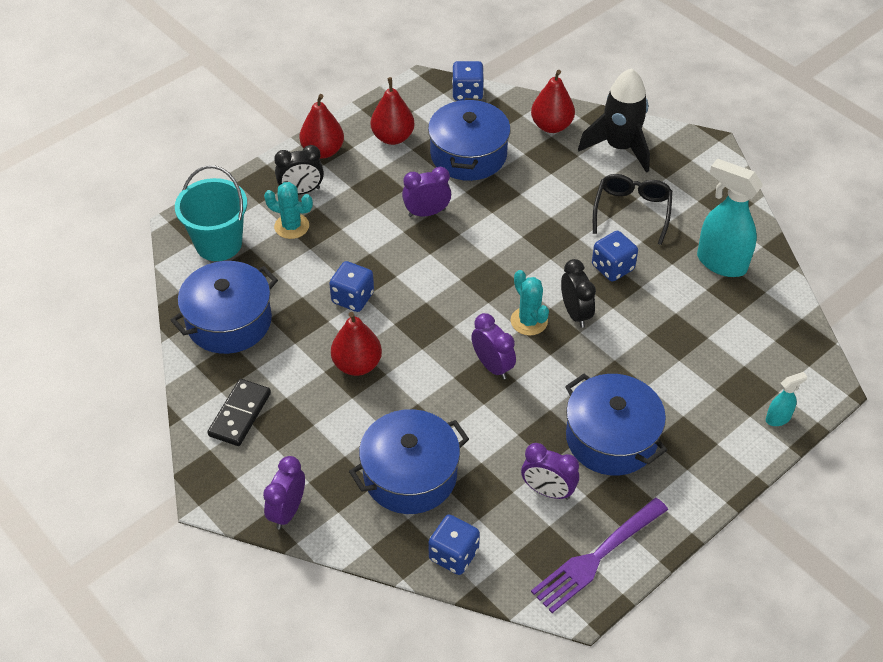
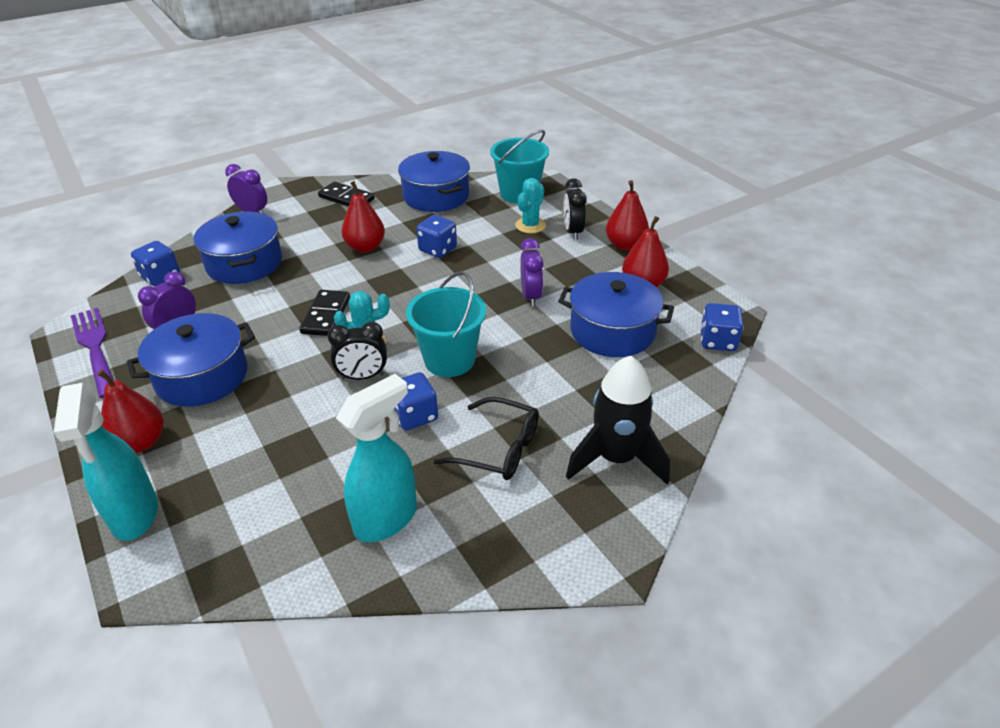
camera: 100 degrees right, 10 degrees down
(492, 366) = (326, 315): purple clock -> black domino
(536, 257) = (449, 360): none -> turquoise bucket
(551, 126) = (659, 401): red pear -> red pear (140, 442)
(778, 418) = (135, 515): turquoise spray bottle -> turquoise spray bottle, size x2.08

